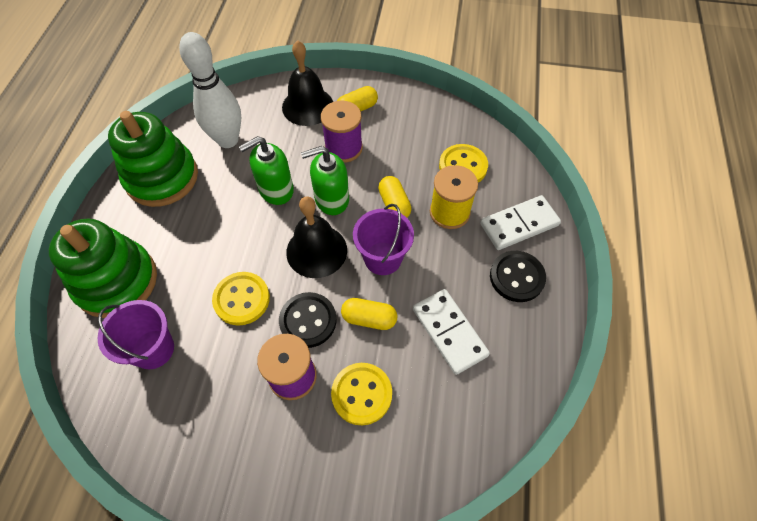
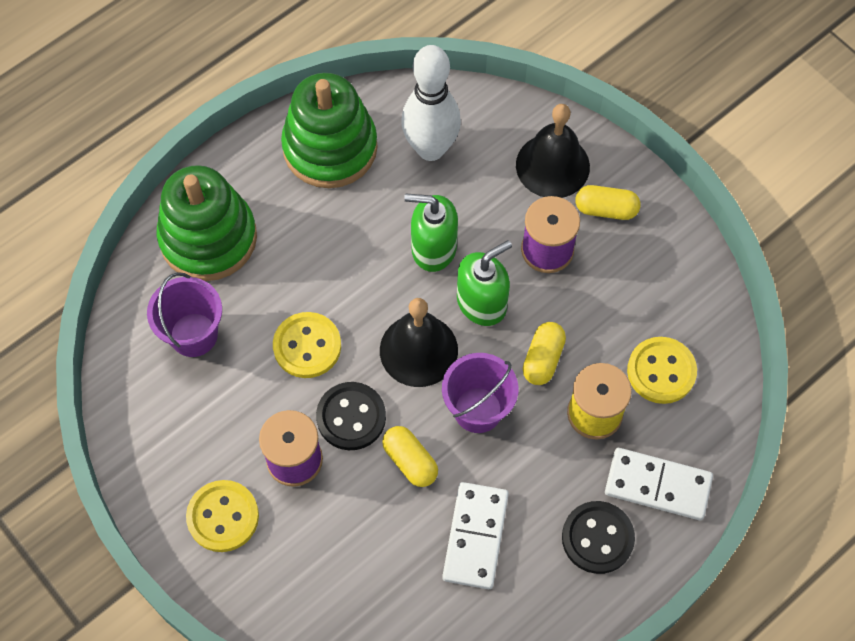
camera: 40 degrees right, 5 degrees up
(331, 199) = (482, 303): green soap dispenser -> green soap dispenser turned 120 degrees clockwise
(361, 394) = (342, 526): yellow button -> yellow button (223, 517)

